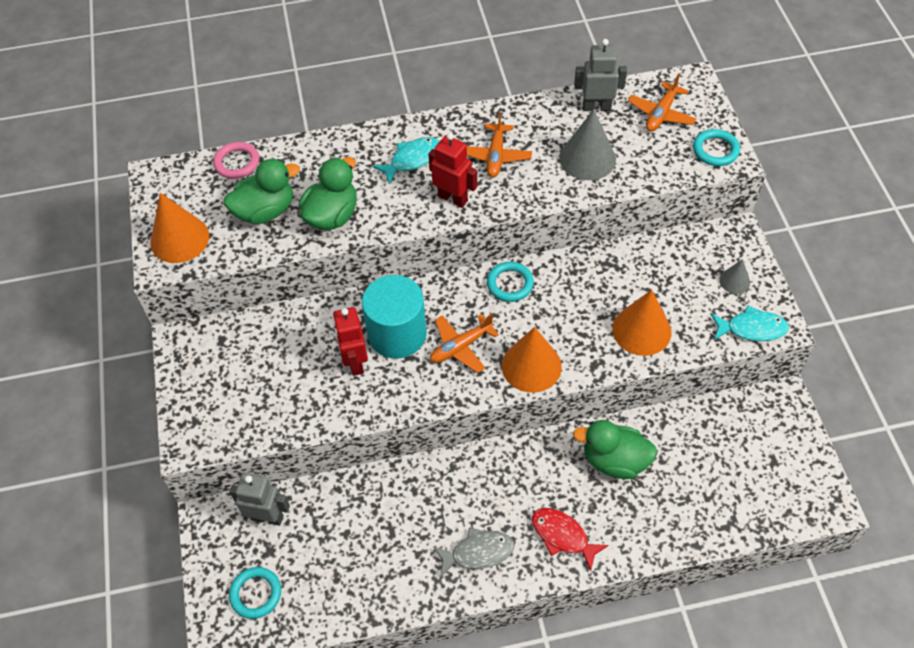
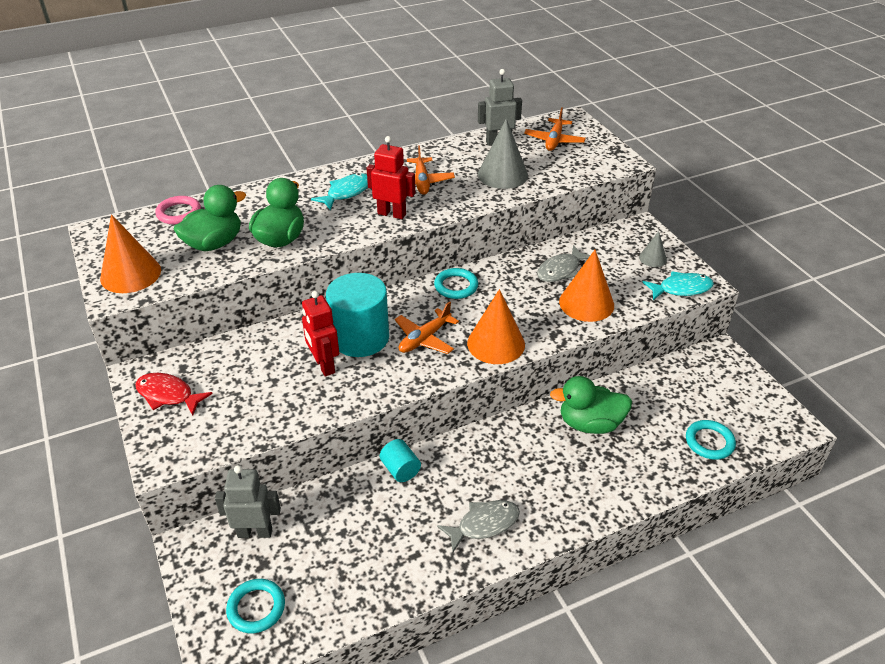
camera: 15 degrees left, 15 degrees down
(413, 477) = (400, 469): none -> turquoise cylinder
(563, 536) = (563, 495): red fish -> red fish (168, 395)
(627, 281) = (561, 270): none -> grey fish
(715, 150) = (608, 158): turquoise ring -> turquoise ring (709, 442)

